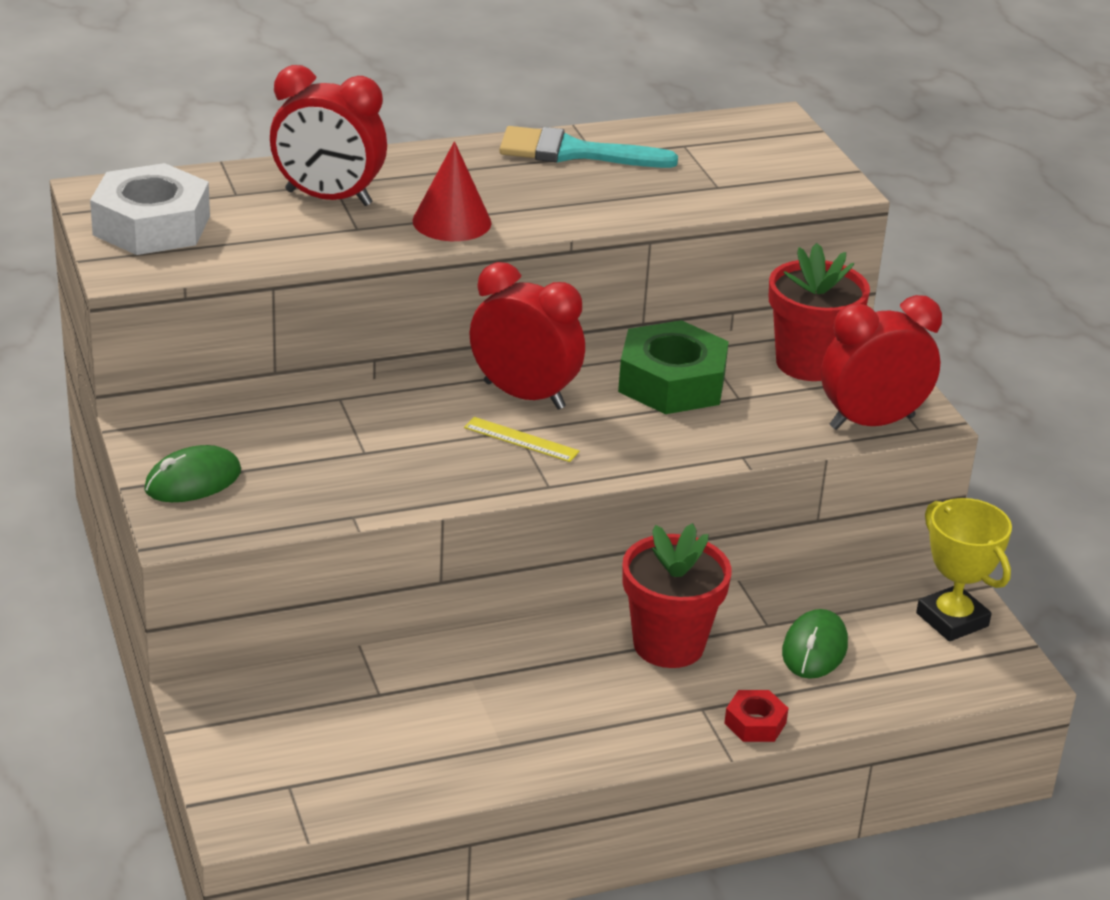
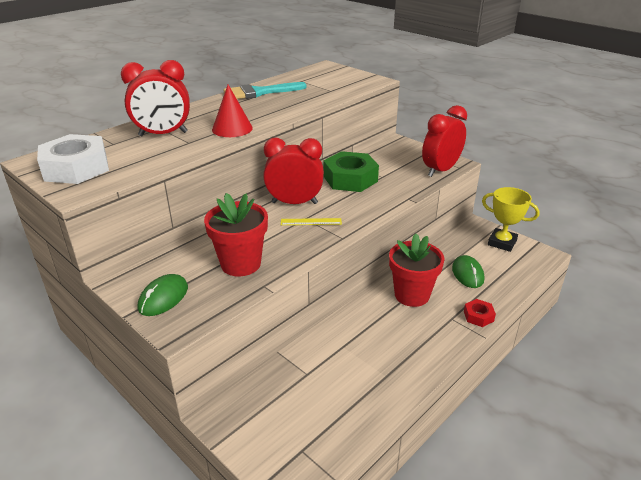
camera: 25 degrees left, 0 degrees up
(808, 363) = (394, 156): red flower pot -> red flower pot (241, 264)

